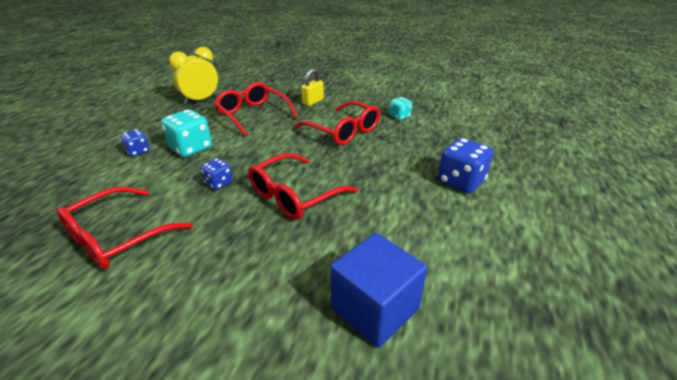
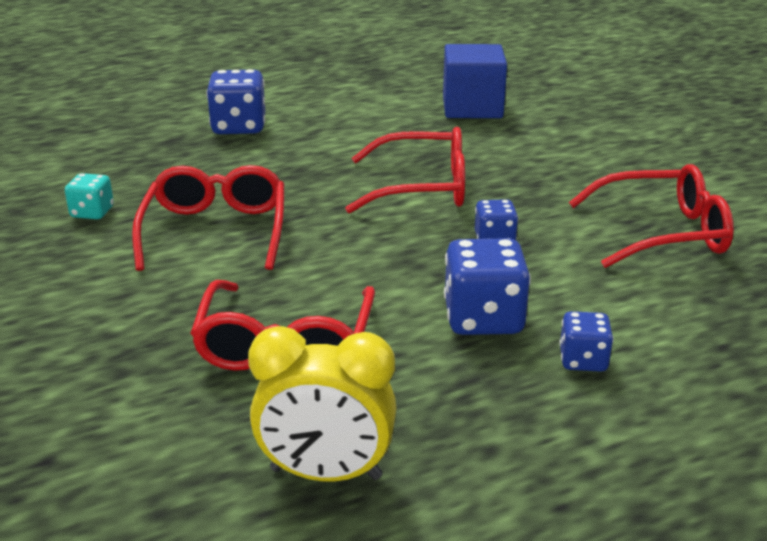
camera: 135 degrees left, 5 degrees down
(191, 148) = (483, 319): turquoise dice -> blue dice
(313, 102) = (129, 316): yellow padlock -> none

